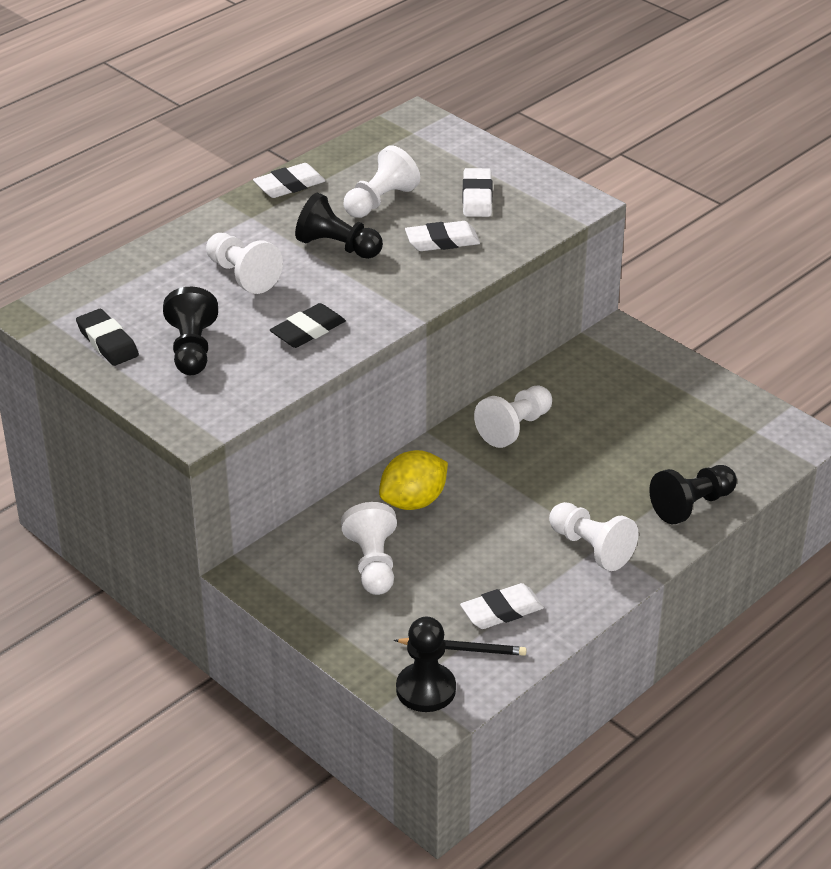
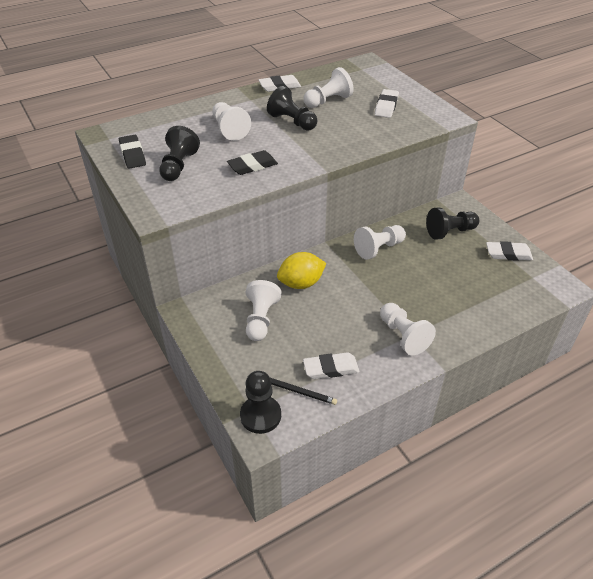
camera: 15 degrees right, 5 degrees up
(442, 241) = (356, 127): white eraser -> white eraser (508, 254)
(692, 505) = (478, 319): black pawn -> black pawn (450, 232)

